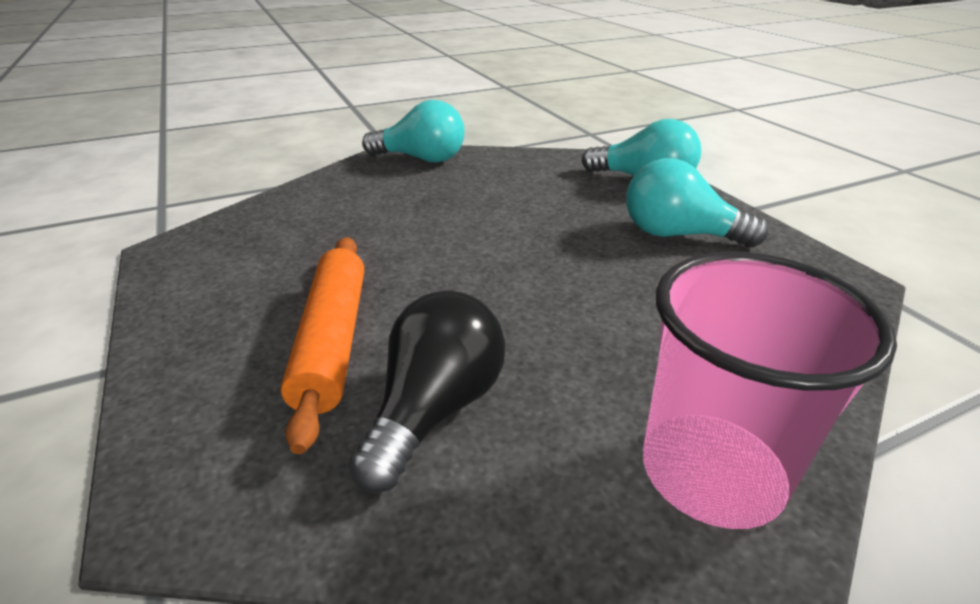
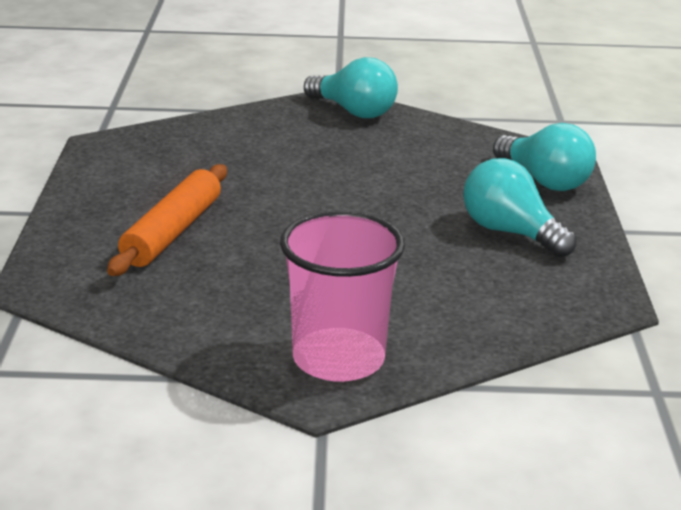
camera: 25 degrees right, 5 degrees down
(435, 409) = (206, 284): black light bulb -> none

